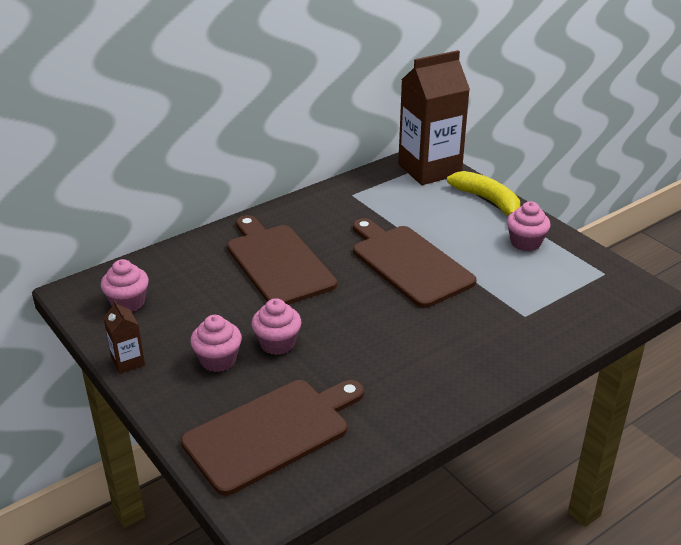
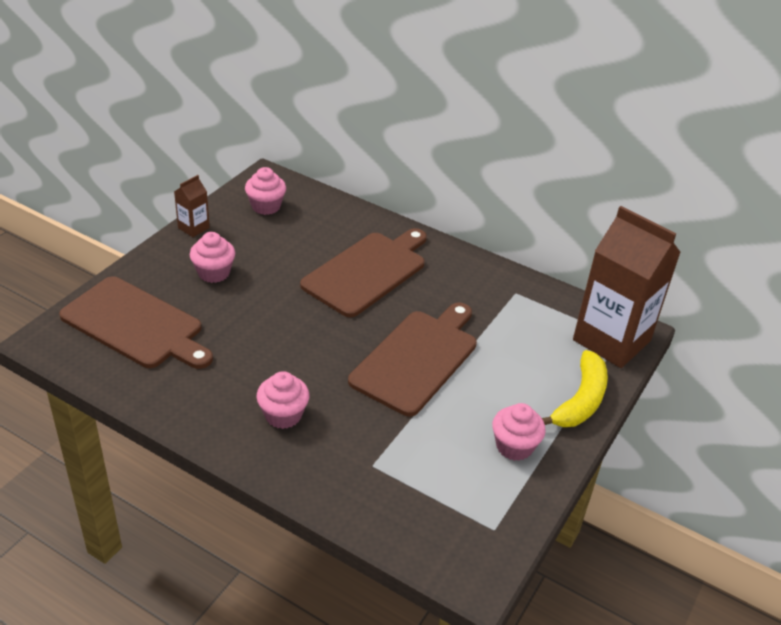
camera: 65 degrees right, 5 degrees up
(277, 343) = (249, 300): pink cupcake -> pink cupcake (283, 415)

